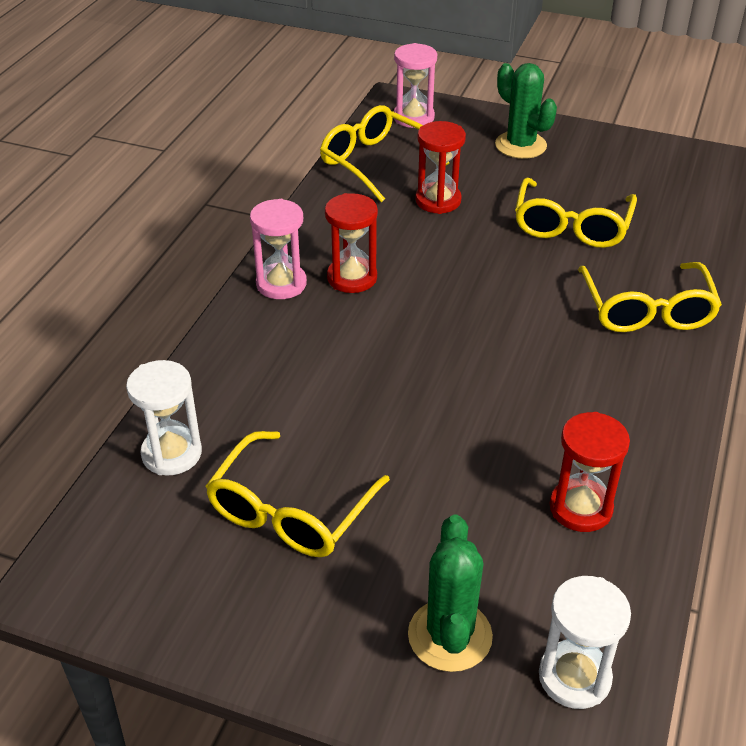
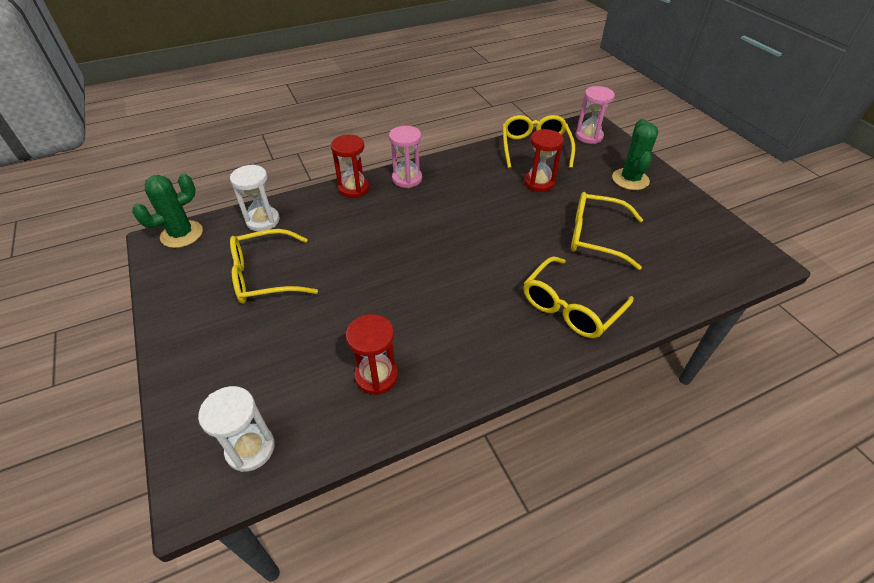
camera: 45 degrees right, 5 degrees up
(352, 278) = (441, 194): red hourglass -> red hourglass (354, 188)
(450, 635) = (236, 380): green cactus -> green cactus (182, 234)
(571, 226) = (595, 236): yellow glasses -> yellow glasses turned 45 degrees clockwise

